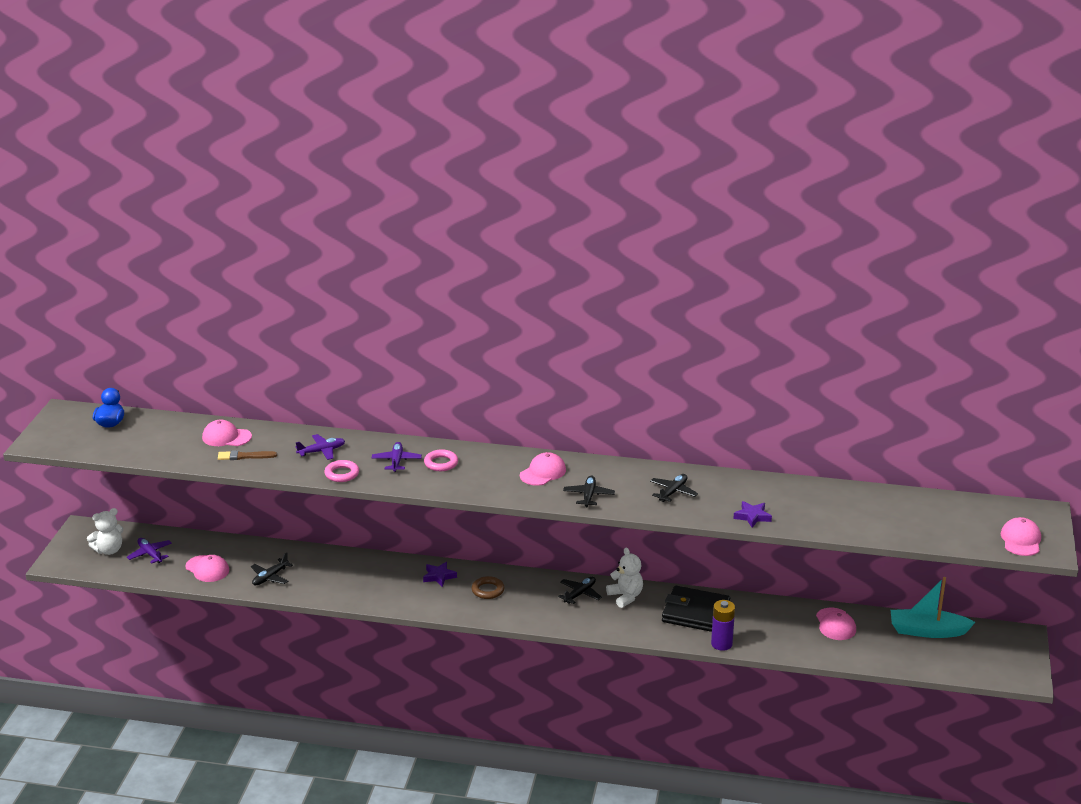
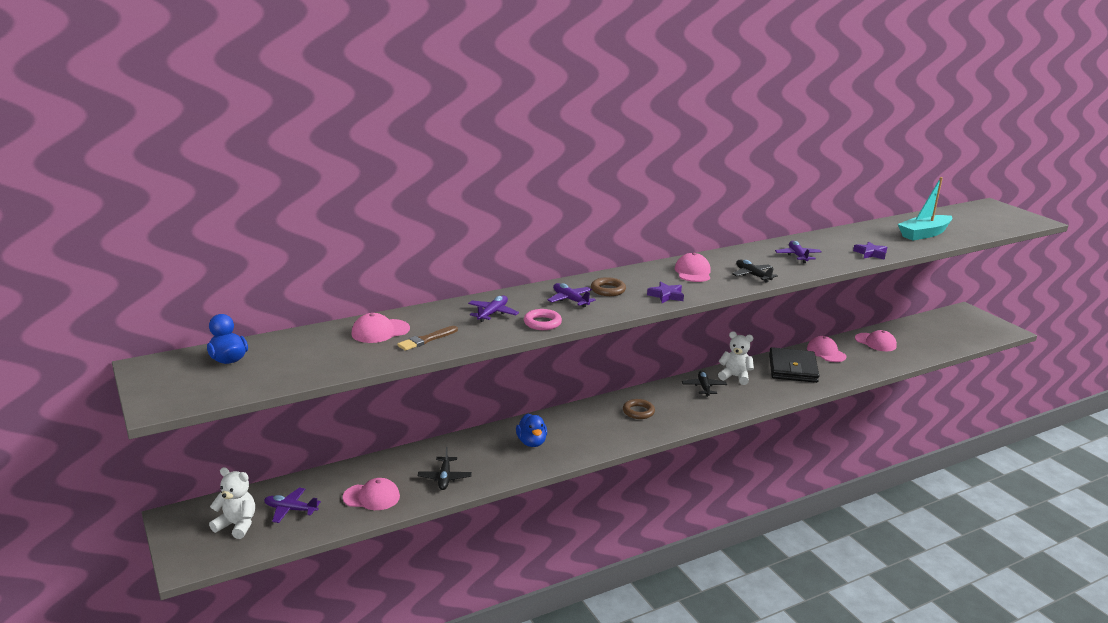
camera: 40 degrees left, 5 degrees down
(109, 550) = (237, 525): white teddy bear -> white teddy bear turned 90 degrees counterclockwise
(367, 578) = (531, 442): none -> blue duck
(439, 576) = (586, 417): purple star -> purple star (666, 295)
(441, 463) = (608, 290): pink ring -> brown ring
(673, 492) = (797, 256): black plane -> purple plane
(695, 613) = (792, 368): black wallet -> black wallet turned 60 degrees counterclockwise
(721, 644) = (840, 380): purple battery -> none
(927, 631) = (923, 326): turquoise boat -> turquoise boat (924, 234)
(1021, 540) = (1015, 220): pink cap -> pink cap (826, 352)

